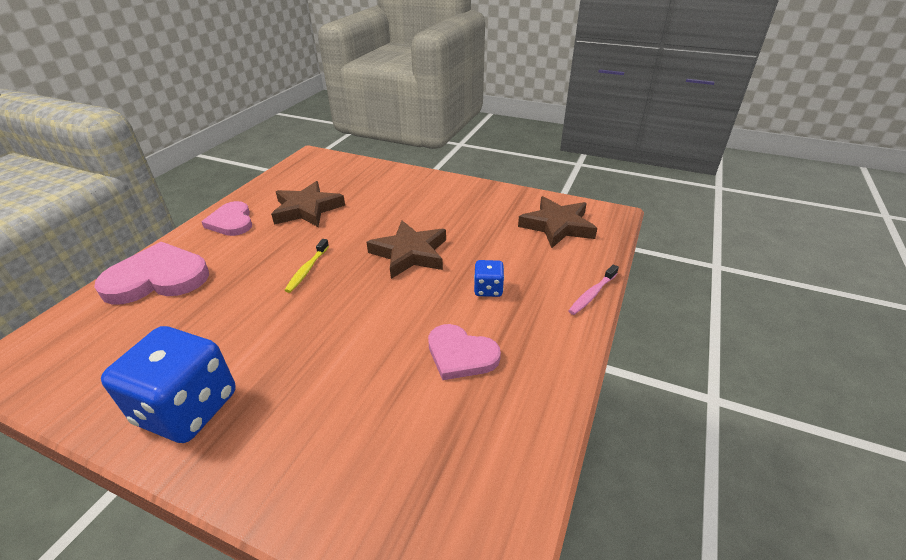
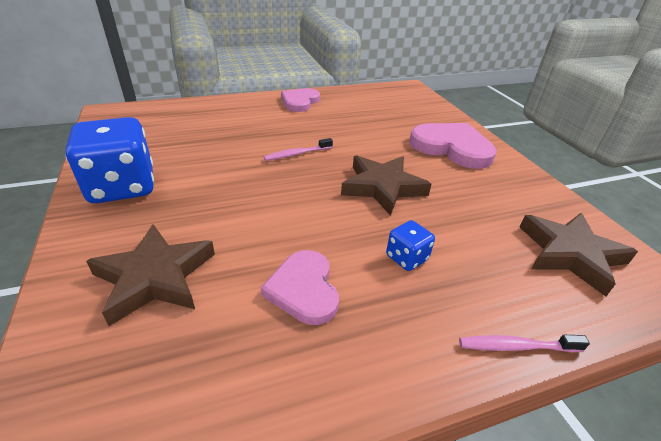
camera: 45 degrees right, 0 degrees up
(158, 278) = (219, 111): pink heart -> pink heart (452, 148)
(307, 209) = (355, 118): brown star -> brown star (155, 277)
(307, 270) = (297, 154): yellow toothbrush -> pink toothbrush

